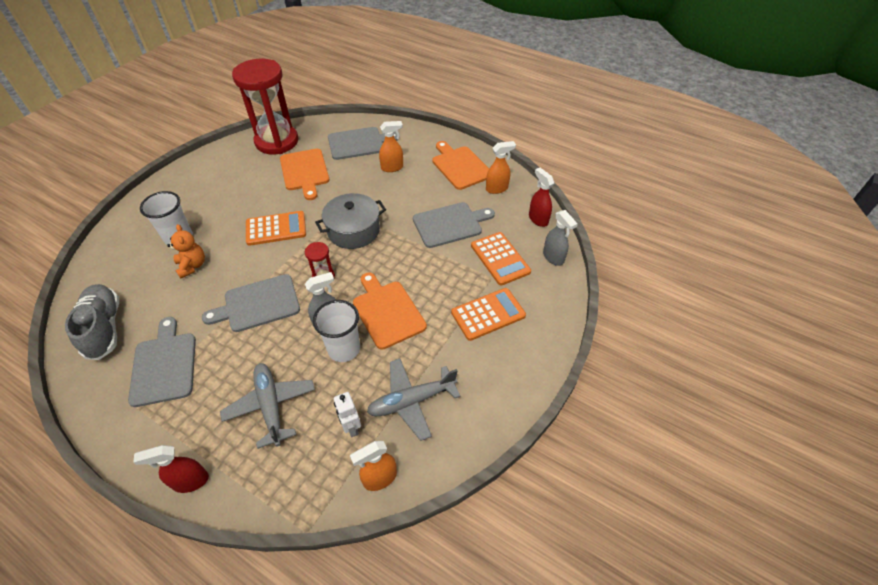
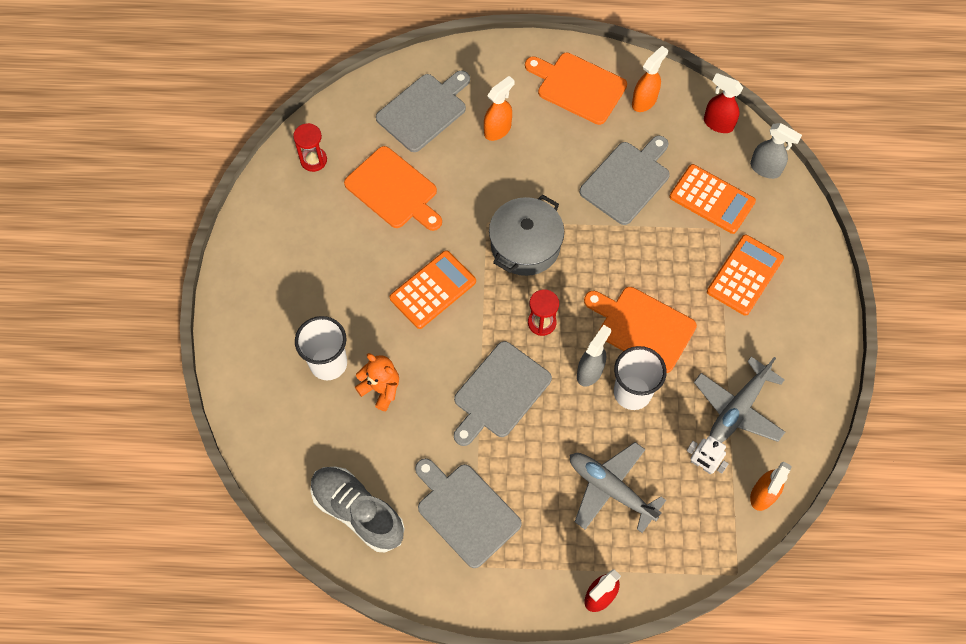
camera: 30 degrees left, 15 degrees up
(277, 141) = (313, 160): red hourglass -> red hourglass, size x0.42

